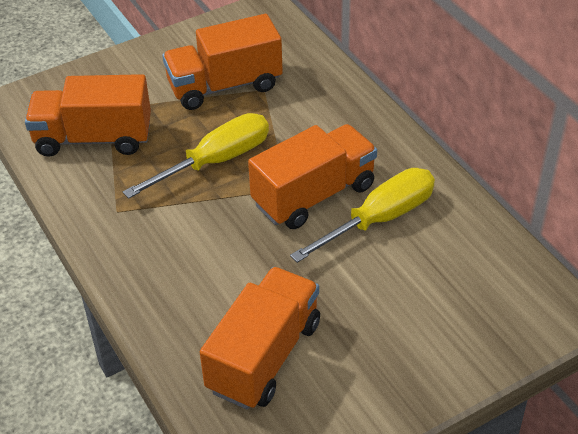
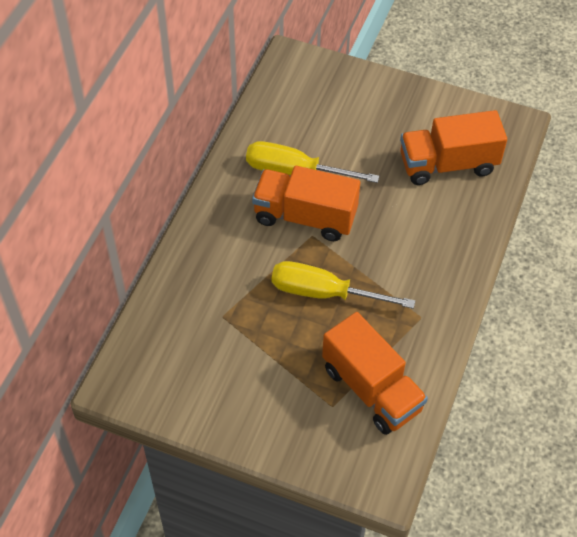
camera: 130 degrees left, 10 degrees up
(224, 86) = (239, 345): orange truck -> none

